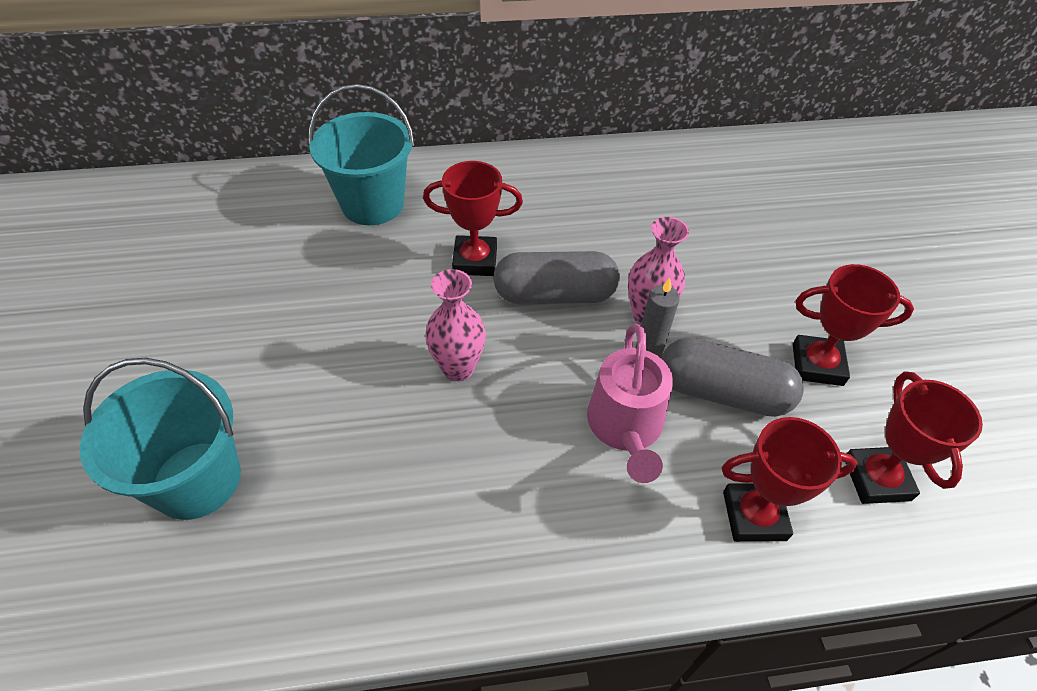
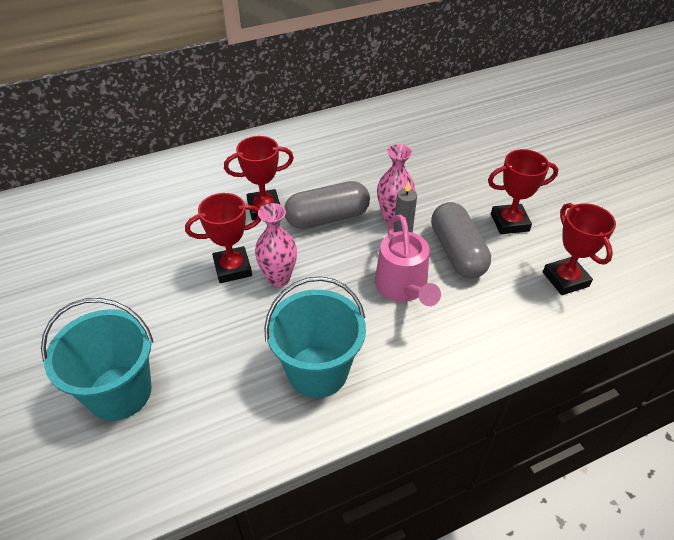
camera: 15 degrees left, 5 degrees down
(372, 204) = (175, 187): turquoise bucket -> turquoise bucket (317, 371)
(722, 392) = (457, 252): grey capsule -> grey capsule turned 75 degrees clockwise
(754, 516) = (500, 318): red trophy -> red trophy (232, 268)

